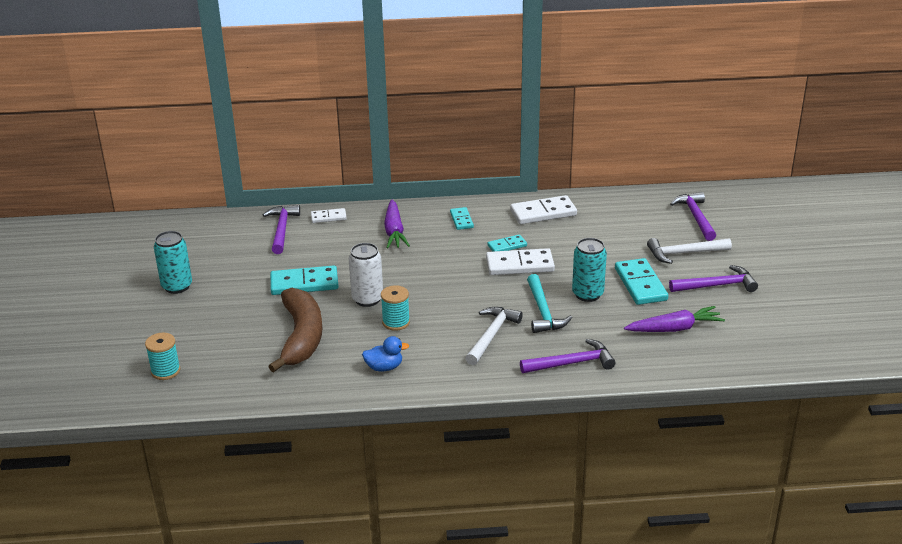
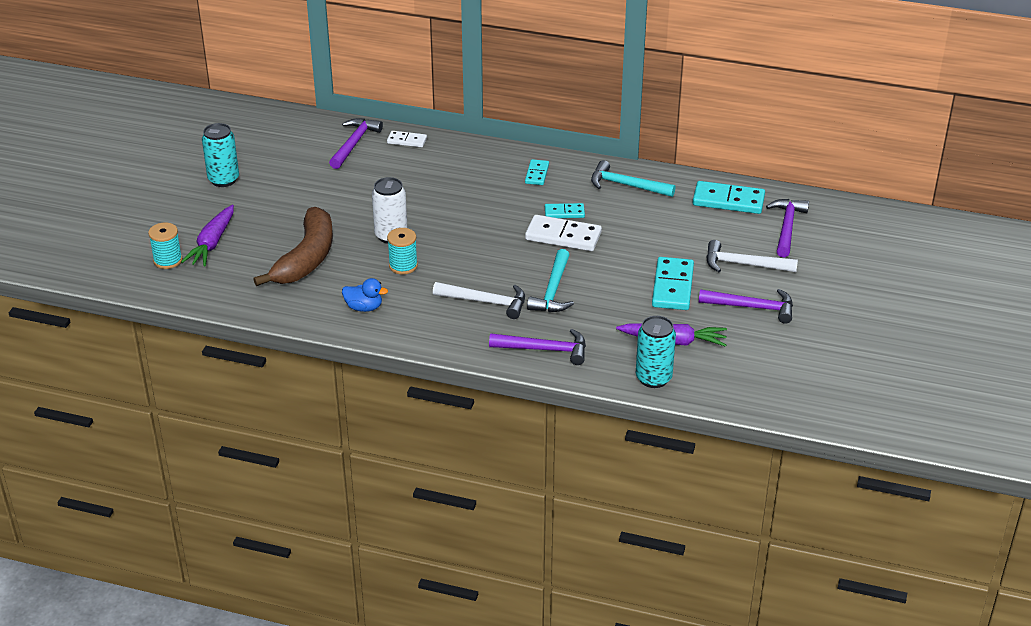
camera: 20 degrees right, 5 degrees up
(304, 283) = (341, 205): turquoise domino -> turquoise domino (728, 201)
(394, 231) = (462, 170): purple carrot -> purple carrot (212, 243)
(491, 335) = (486, 302): white hammer -> white hammer turned 60 degrees clockwise
(543, 213) = (626, 185): white domino -> turquoise hammer
(587, 294) = (610, 283): turquoise can -> turquoise can (653, 378)

